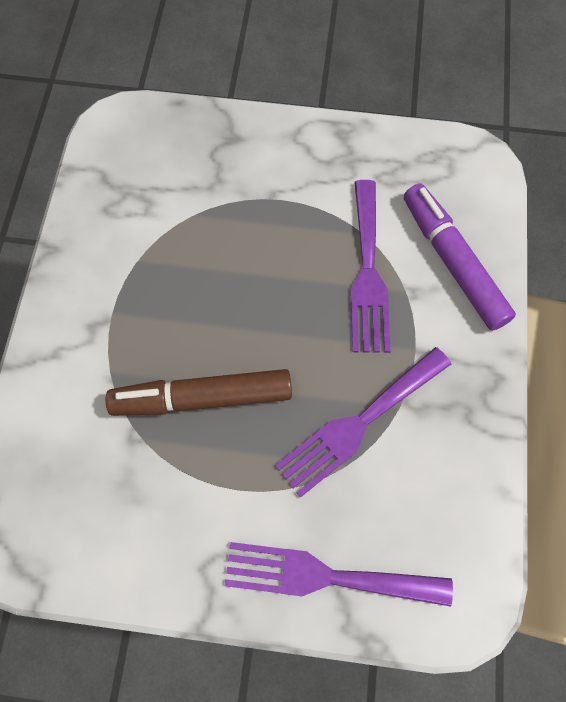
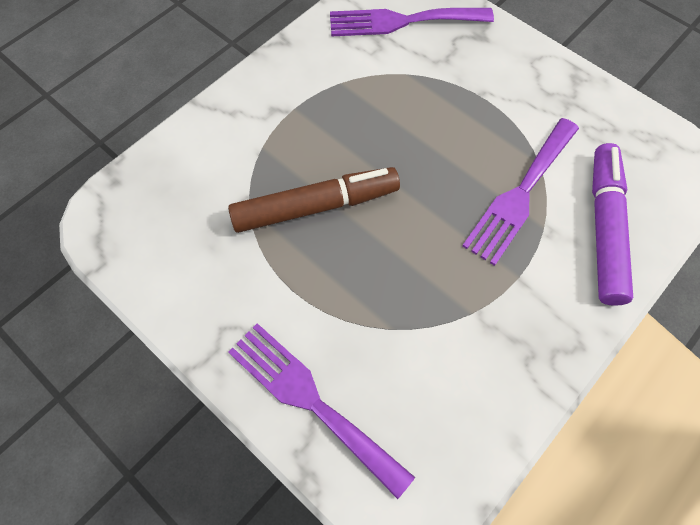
camera: 35 degrees right, 5 degrees down
(202, 398) = (315, 206): brown marker -> brown marker turned 135 degrees clockwise
(359, 424) = (426, 304): purple fork -> purple fork (402, 21)

